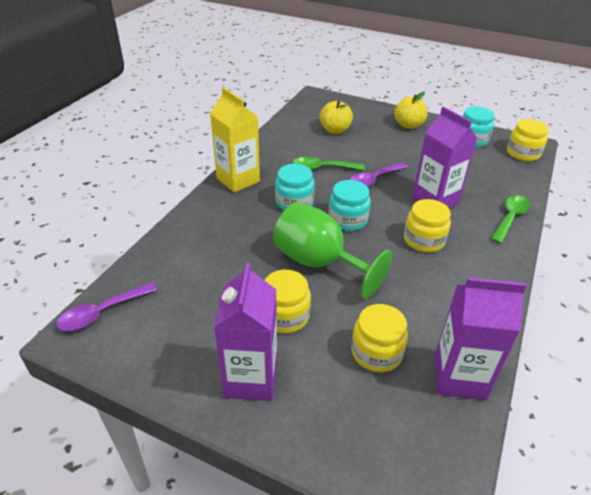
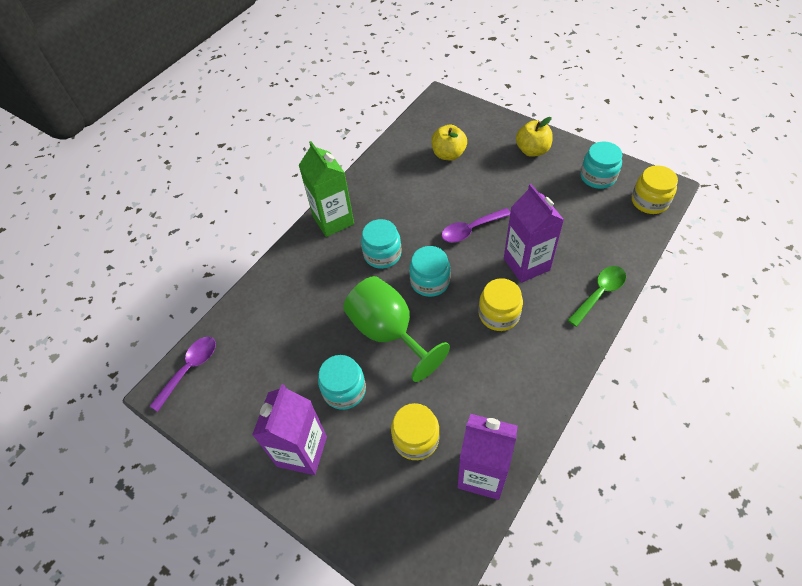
camera: 15 degrees right, 15 degrees up
(102, 313) = (190, 369): purple spoon -> purple spoon turned 150 degrees clockwise
(238, 180) = (333, 220): yellow carton -> green carton
(285, 316) = (344, 390): yellow jar -> turquoise jar
(322, 168) = (421, 209): green spoon -> none

